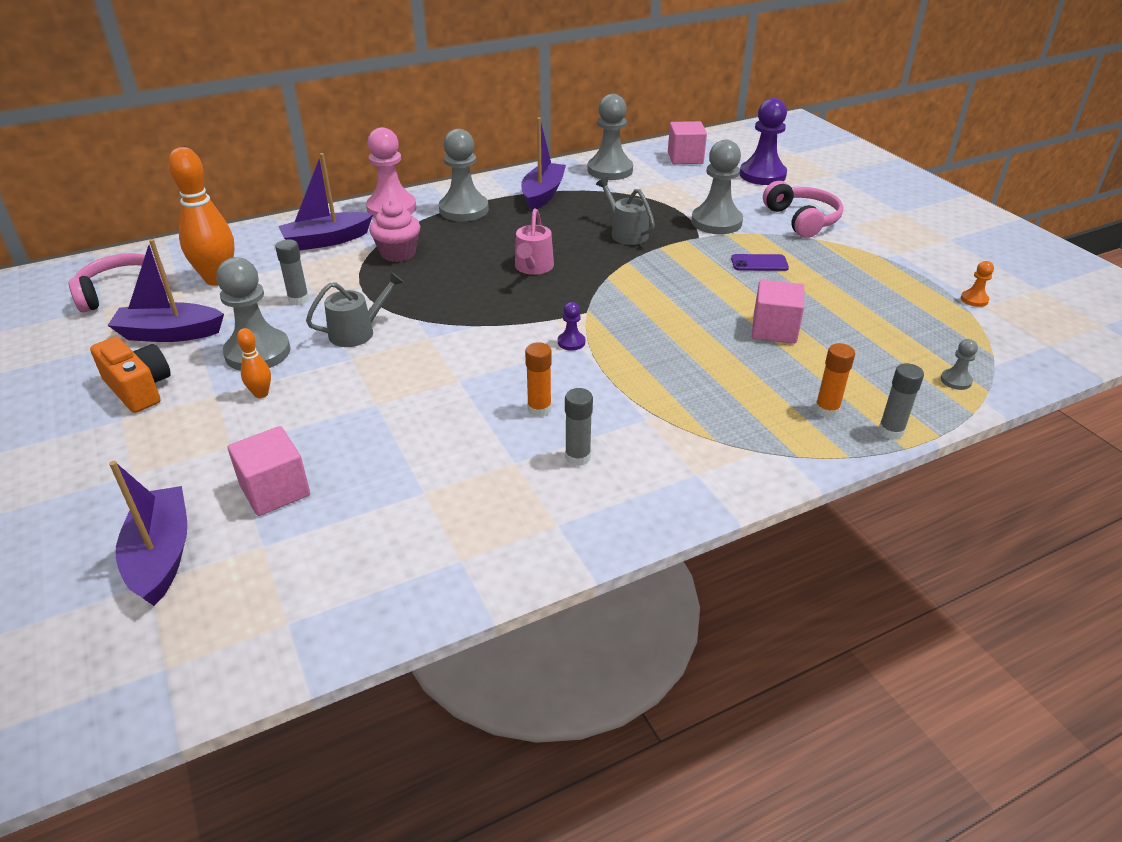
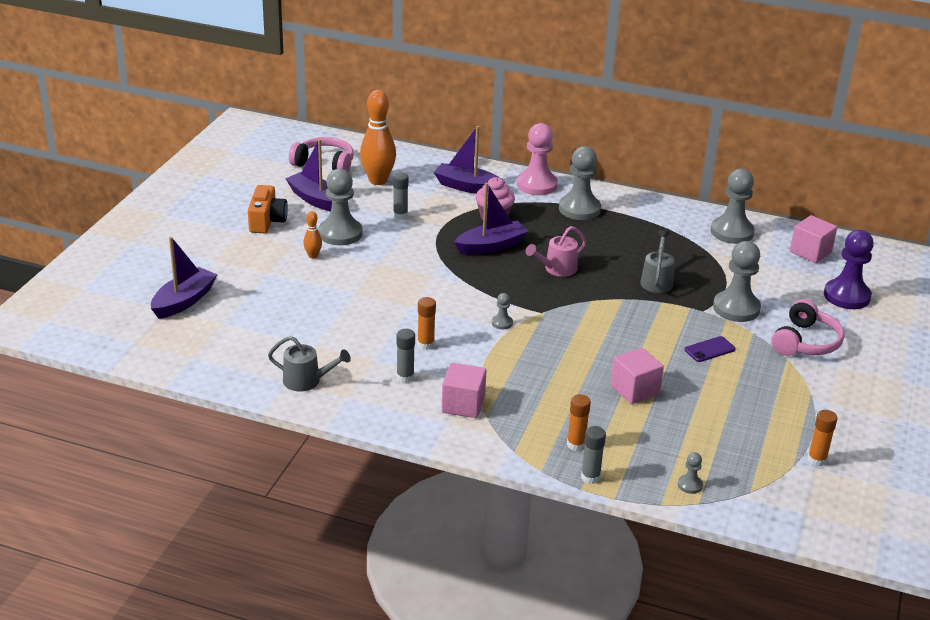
camera: 45 degrees right, 5 degrees down
(275, 490) = (258, 304): pink cube -> pink cube (463, 405)
(357, 332) = (402, 251): grey watering can -> grey watering can (306, 381)
(543, 194) = (650, 225): purple boat -> purple boat (491, 246)
(571, 342) = (502, 323): purple pawn -> grey pawn
(759, 263) = (709, 349): purple phone -> purple phone turned 75 degrees counterclockwise
(974, 299) = (816, 460): orange pawn -> orange glue stick

